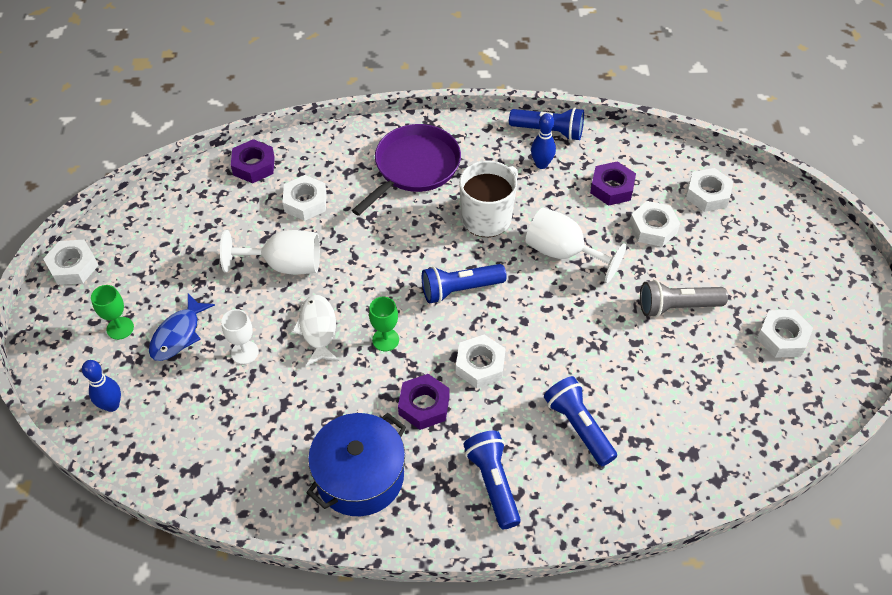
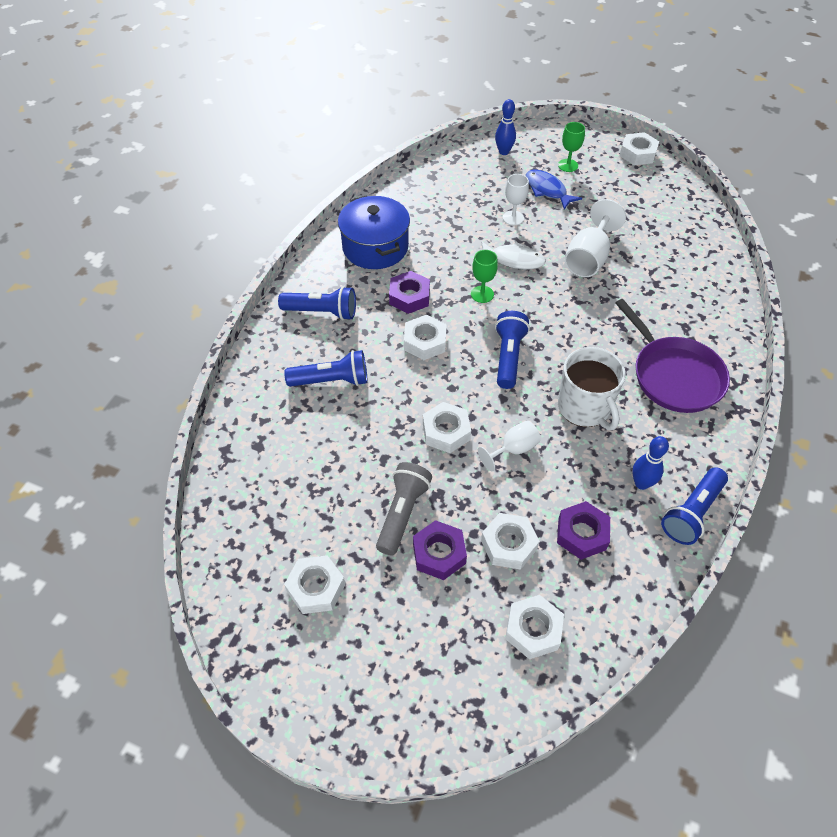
camera: 115 degrees right, 0 degrees up
(254, 166) = (714, 267): purple nut -> purple nut (439, 553)
(305, 202) = (656, 288): white nut -> white nut (446, 431)
(563, 253) = (513, 449): white goblet -> white goblet, size x0.61

